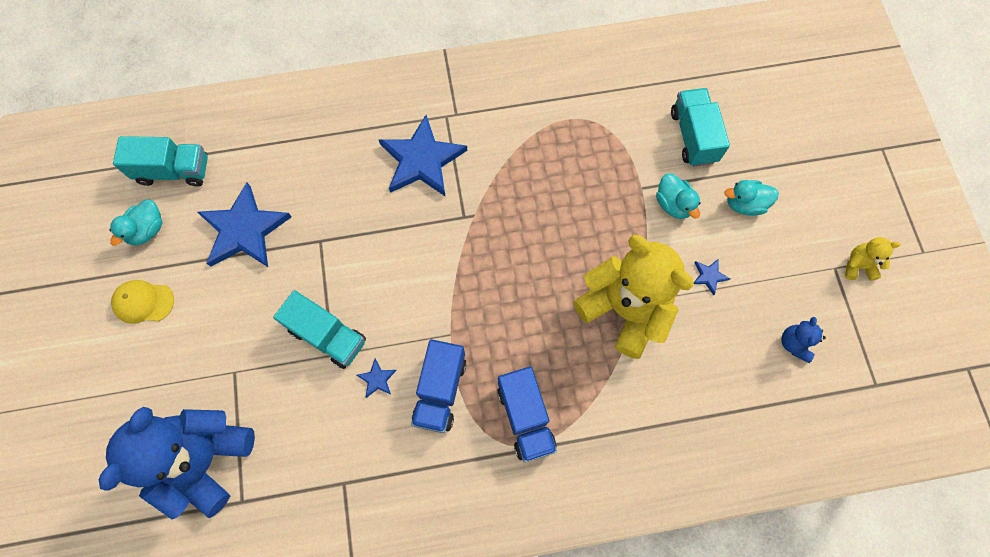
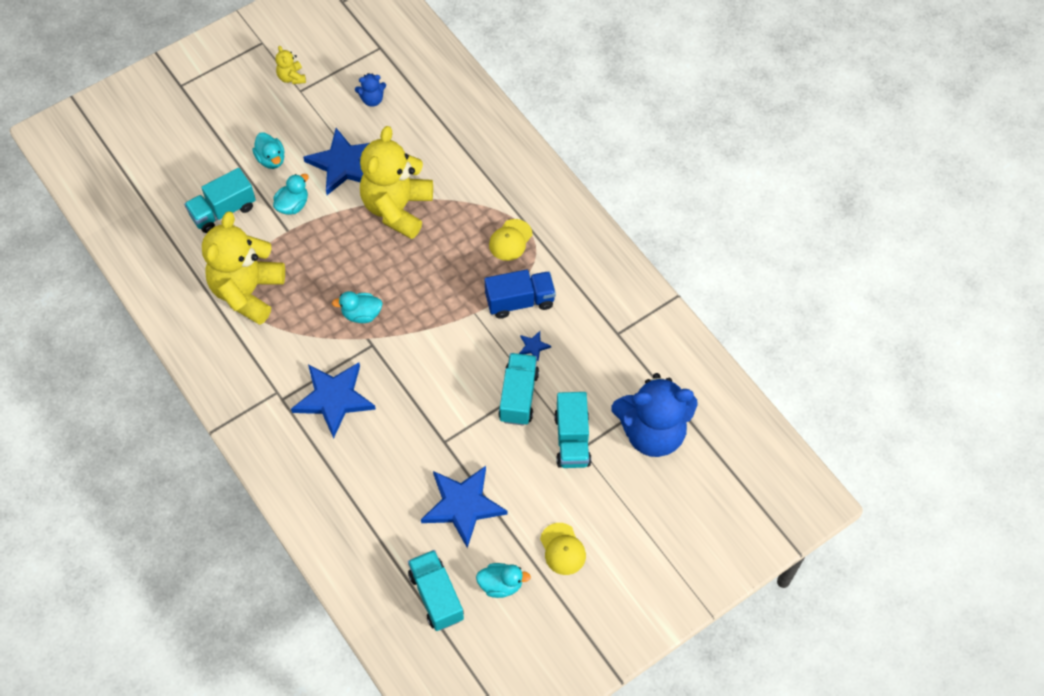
camera: 115 degrees left, 10 degrees down
(248, 368) = (572, 440): none -> turquoise truck
(505, 220) = (361, 314): none -> turquoise duck
(525, 417) = (510, 240): blue truck -> yellow cap
(582, 126) = (247, 292): none -> yellow teddy bear
(709, 276) = (344, 164): blue star -> blue star, size x2.46

